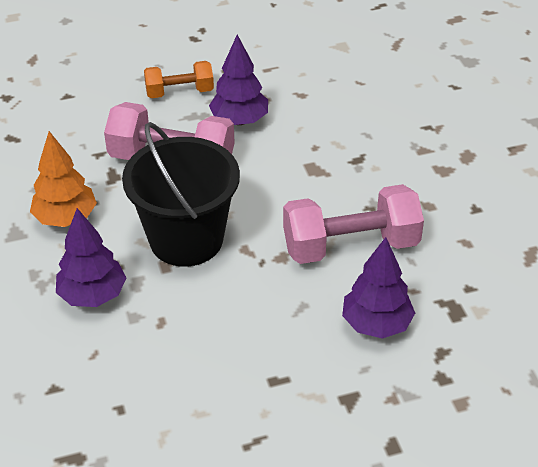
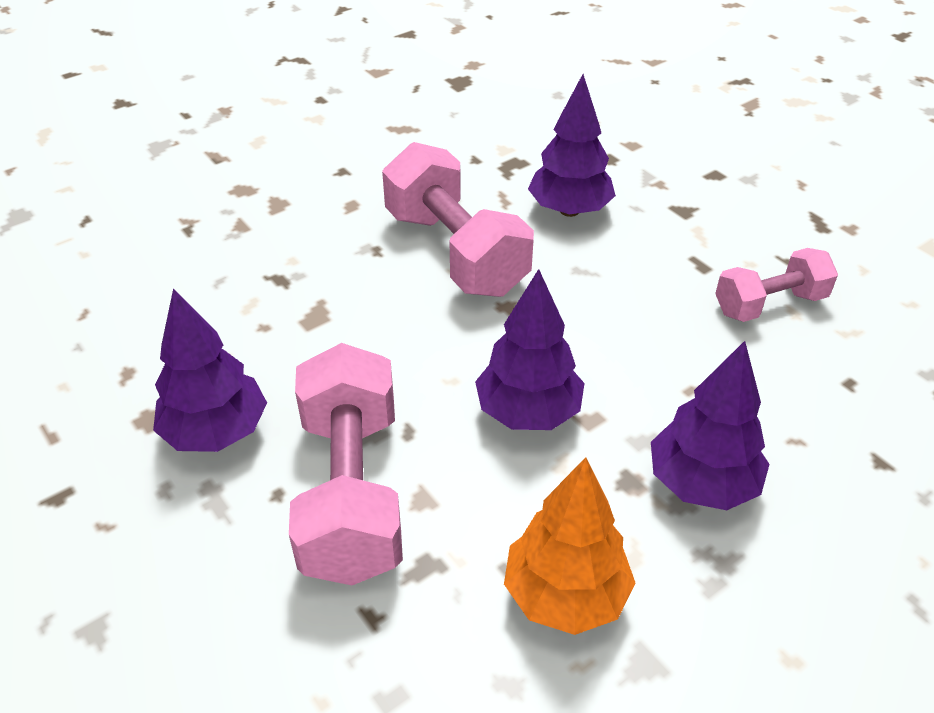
camera: 110 degrees left, 0 degrees up
(179, 92) = (142, 549): orange dumbbell -> none
(186, 239) = (528, 412): black bucket -> purple tree
(214, 401) = (769, 304): none -> pink dumbbell

